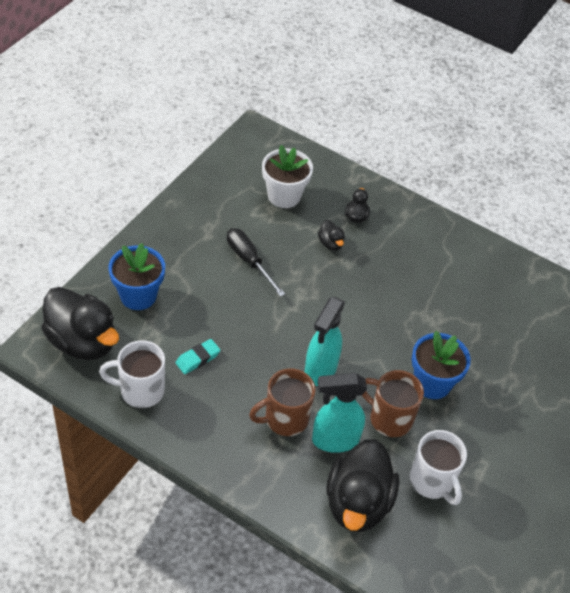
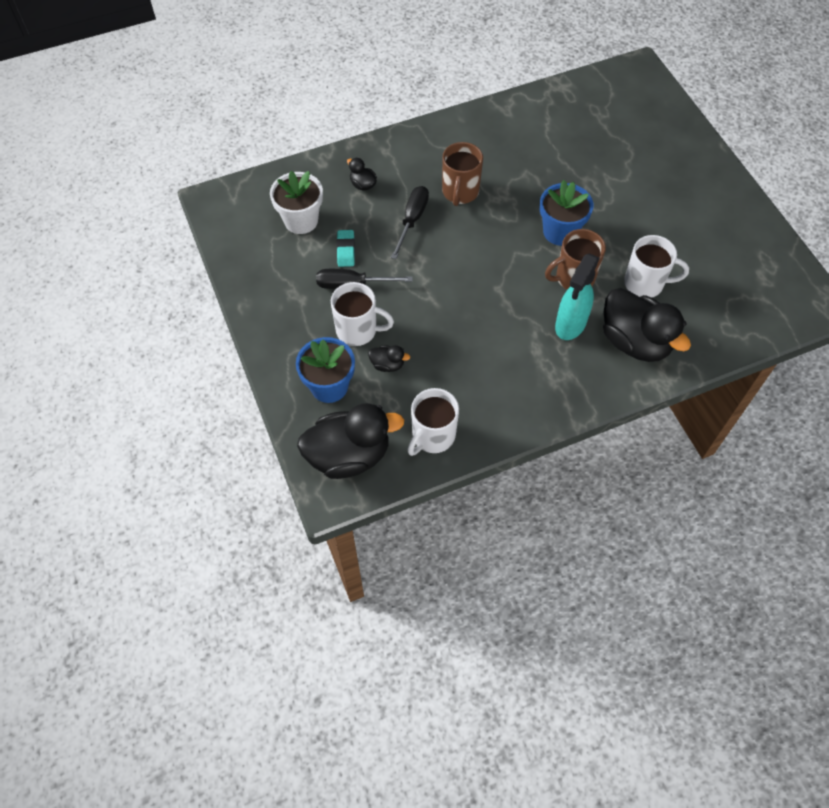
camera: 50 degrees left, 10 degrees up
(197, 359) = (428, 376): turquoise eraser -> turquoise eraser (346, 250)
(206, 287) = (358, 330): none -> white mug
(285, 419) = (529, 347): brown mug -> brown mug (460, 192)
(320, 370) = (499, 297): turquoise spray bottle -> none
(330, 243) = (377, 218): black duck -> black duck (387, 364)
(349, 268) = (412, 220): none -> black screwdriver

